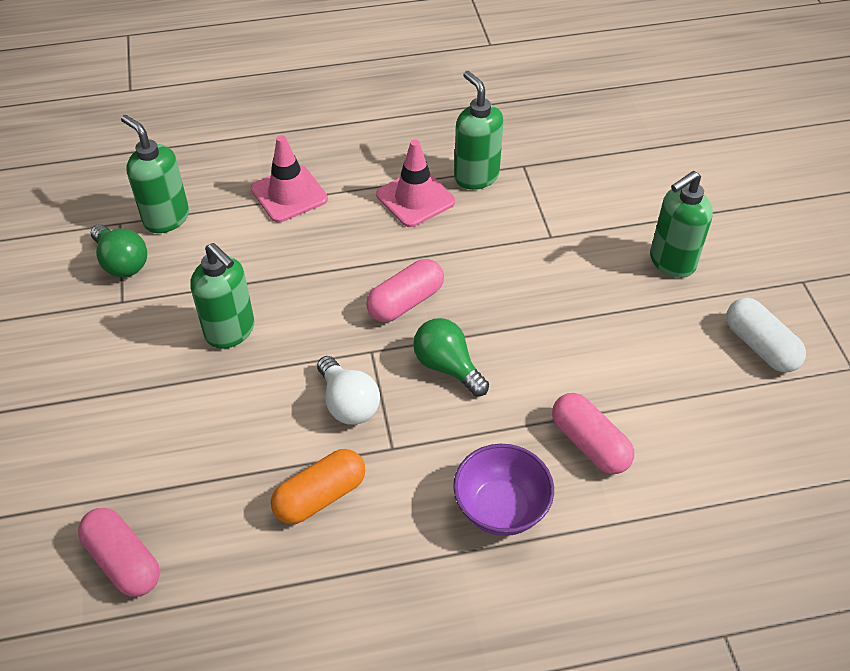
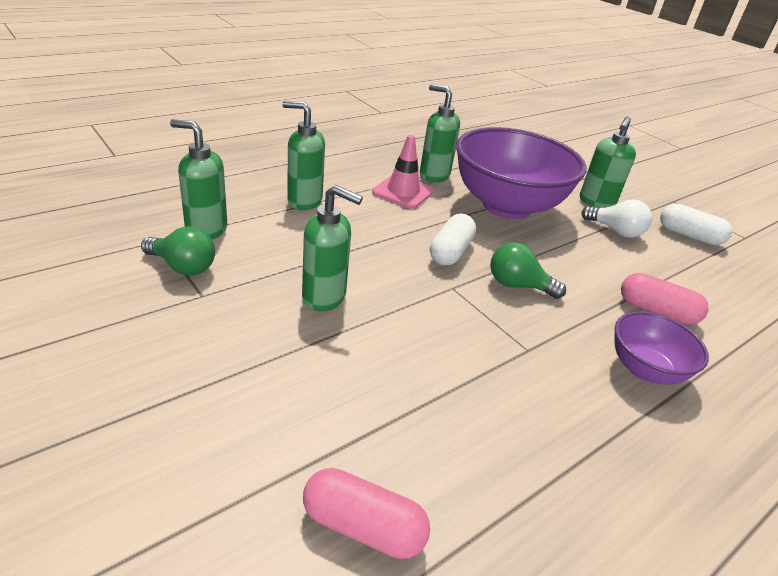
camera: 30 degrees left, 15 degrees down
(289, 194) = (304, 201): pink traffic cone -> green soap dispenser
(320, 496) = (505, 402): orange capsule -> none
(348, 403) = (466, 326): white light bulb -> white light bulb (616, 231)
(405, 302) = (450, 252): pink capsule -> white capsule
(534, 245) = (506, 206): none -> purple bowl

